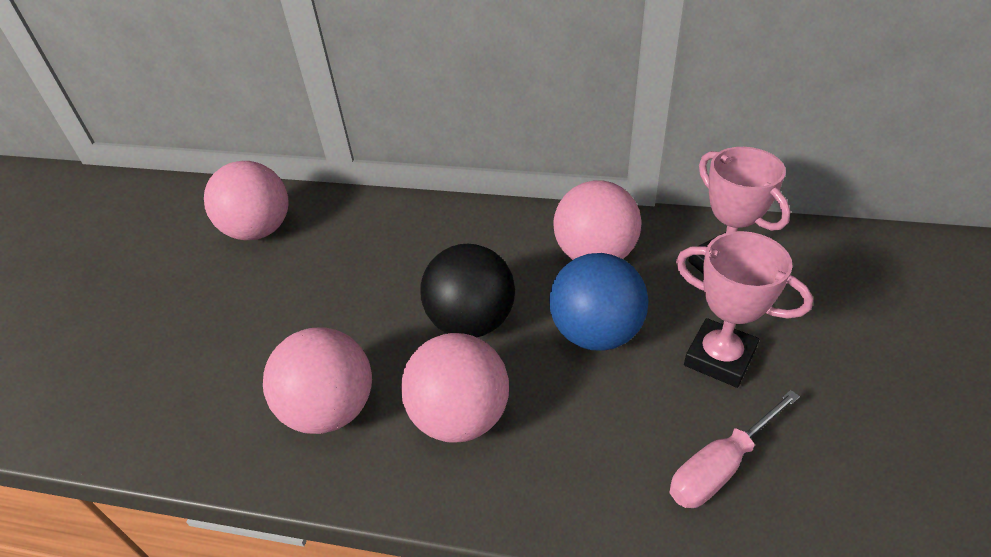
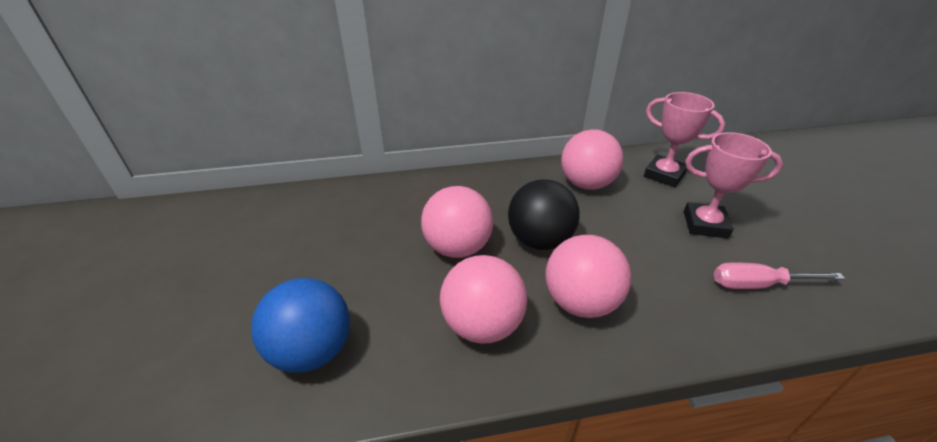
camera: 25 degrees left, 5 degrees down
(259, 230) = (328, 216): pink ball -> pink ball (457, 248)
(595, 333) = (624, 228): blue ball -> blue ball (312, 350)
(720, 467) = (757, 285): pink screwdriver -> pink screwdriver turned 60 degrees clockwise

